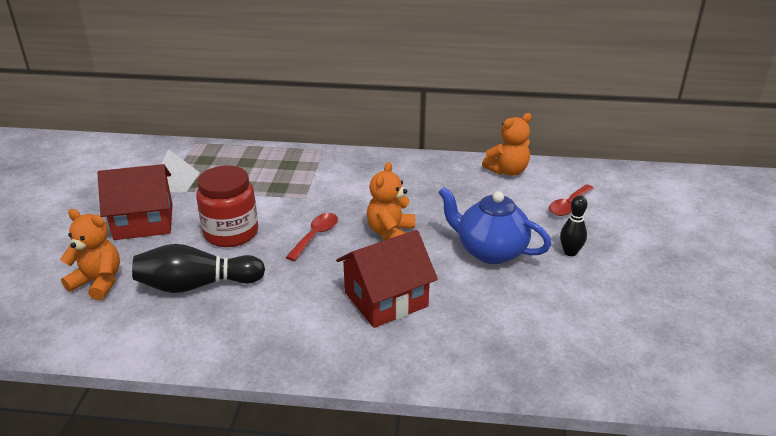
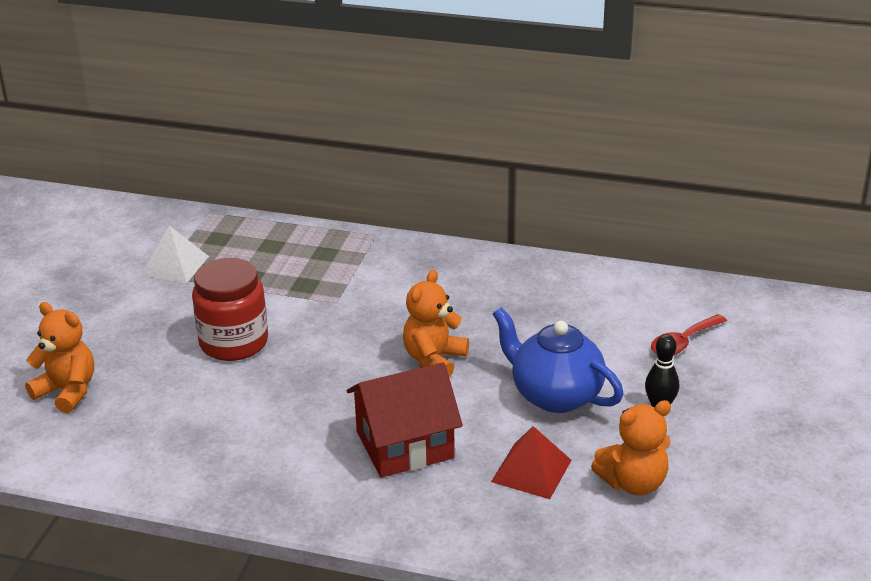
camera: 10 degrees right, 0 degrees up
(144, 222) = (129, 319): red house -> none
(196, 285) = (181, 406): black bowling pin -> none
(316, 236) = (338, 355): red spoon -> none
(491, 310) = (531, 471): none -> red pyramid
(507, 171) = (617, 286): orange teddy bear -> orange teddy bear (633, 483)

